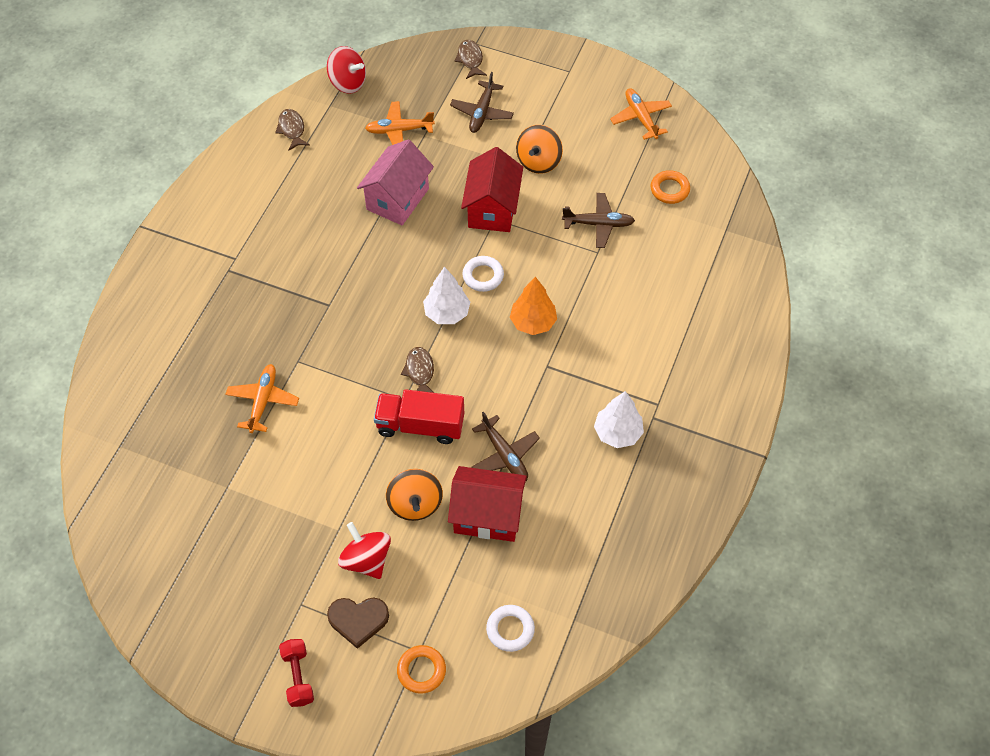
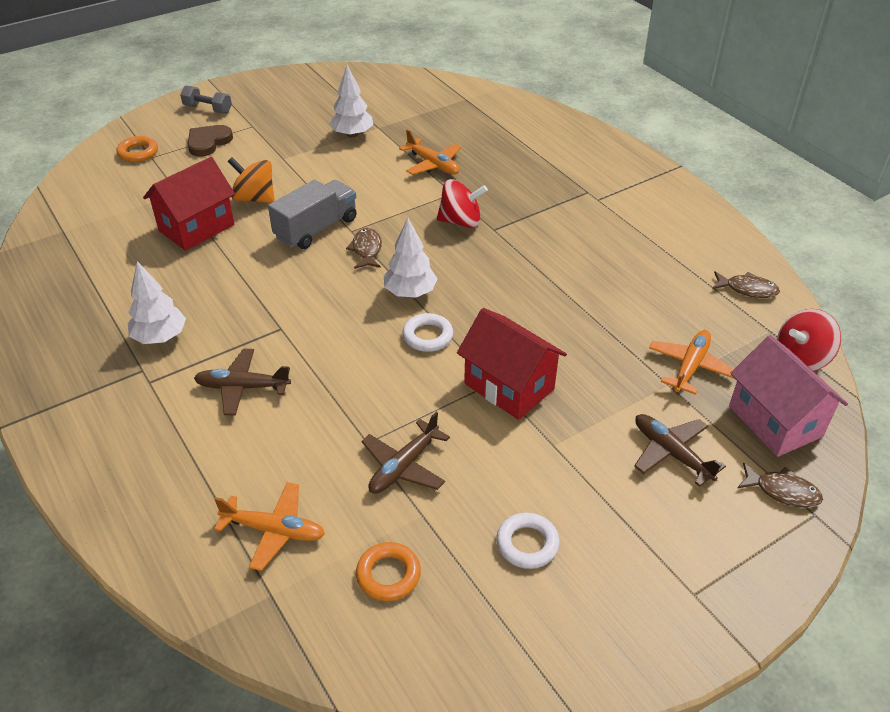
camera: 125 degrees right, 15 degrees down
(256, 500) = (352, 134): none -> white tree
(298, 676) = (208, 109): red dumbbell -> grey dumbbell
(366, 560) = (244, 161): red spinning top -> red spinning top (461, 221)
(397, 199) = (585, 322): pink house -> pink house (775, 421)
(420, 372) = (366, 250): brown fish -> brown fish turned 120 degrees counterclockwise
(420, 425) = (316, 228): red truck -> grey truck
(504, 455) = (232, 260): brown plane -> brown plane (242, 387)
(510, 629) = (103, 199): white ring -> white ring (527, 544)
(533, 322) = (336, 343): orange tree -> none
(538, 161) = (547, 464): orange spinning top -> none
(640, 118) = (540, 627): orange plane -> orange plane (274, 530)

